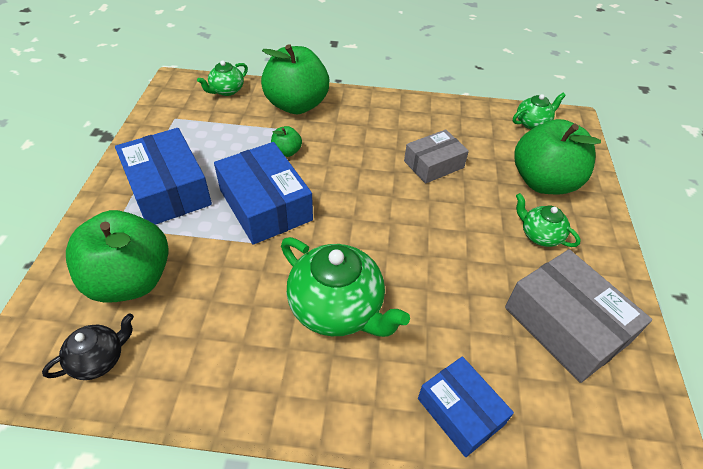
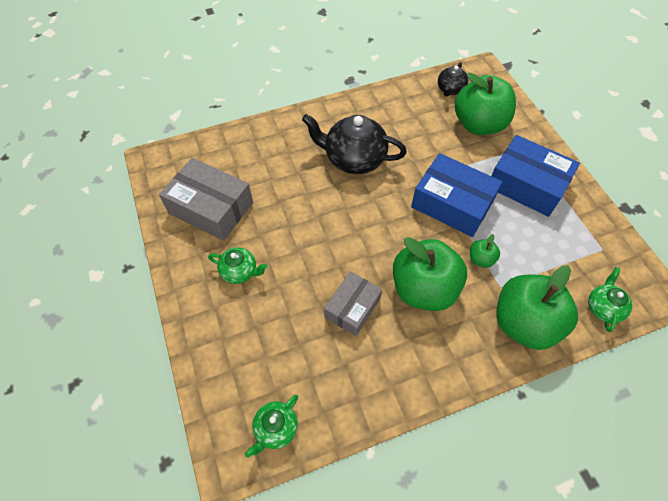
camera: 155 degrees right, 10 degrees up
(337, 308) = (353, 159): green teapot -> black teapot
(460, 411) = (262, 139): blue box -> none
(543, 182) = (246, 335): green apple -> green apple (424, 289)

